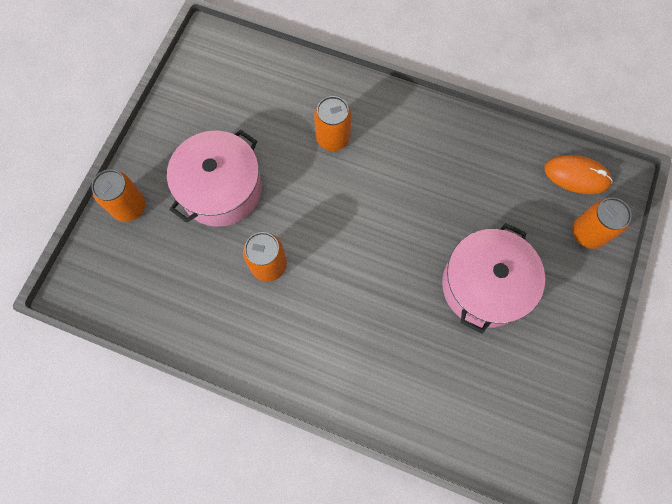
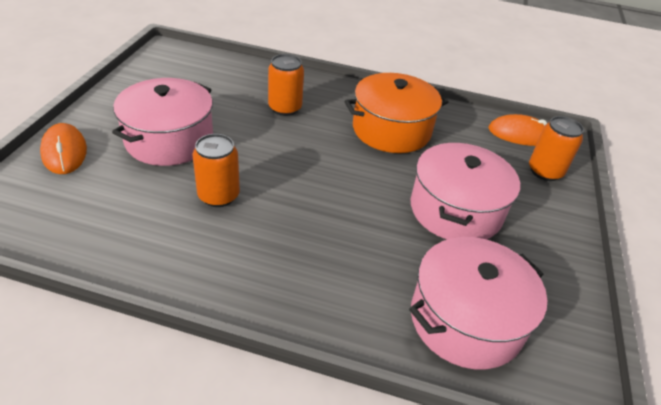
camera: 10 degrees left, 30 degrees down
(129, 207) = (64, 152): orange can -> orange mouse
(440, 171) = (391, 130): none -> orange pot
(467, 408) = (466, 320): none -> pink pot

